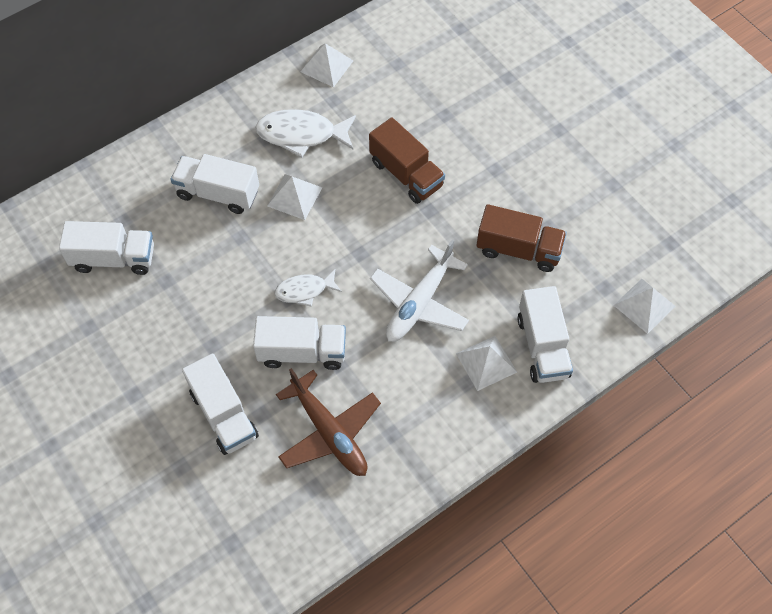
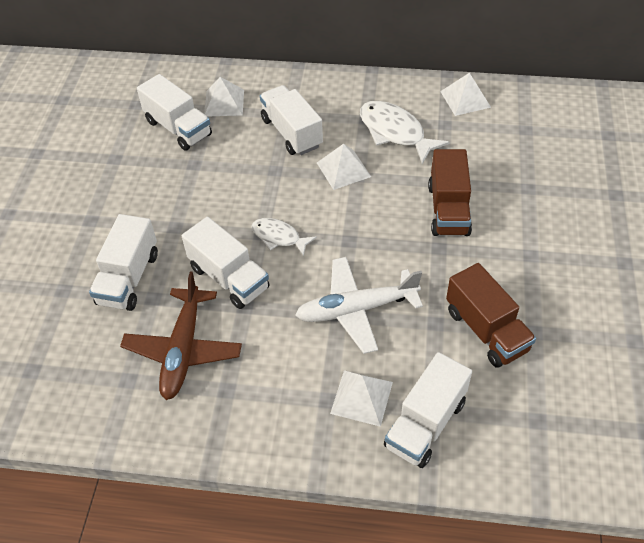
camera: 45 degrees right, 10 degrees down
(644, 305) = (562, 466): white pyramid -> white pyramid (224, 103)

